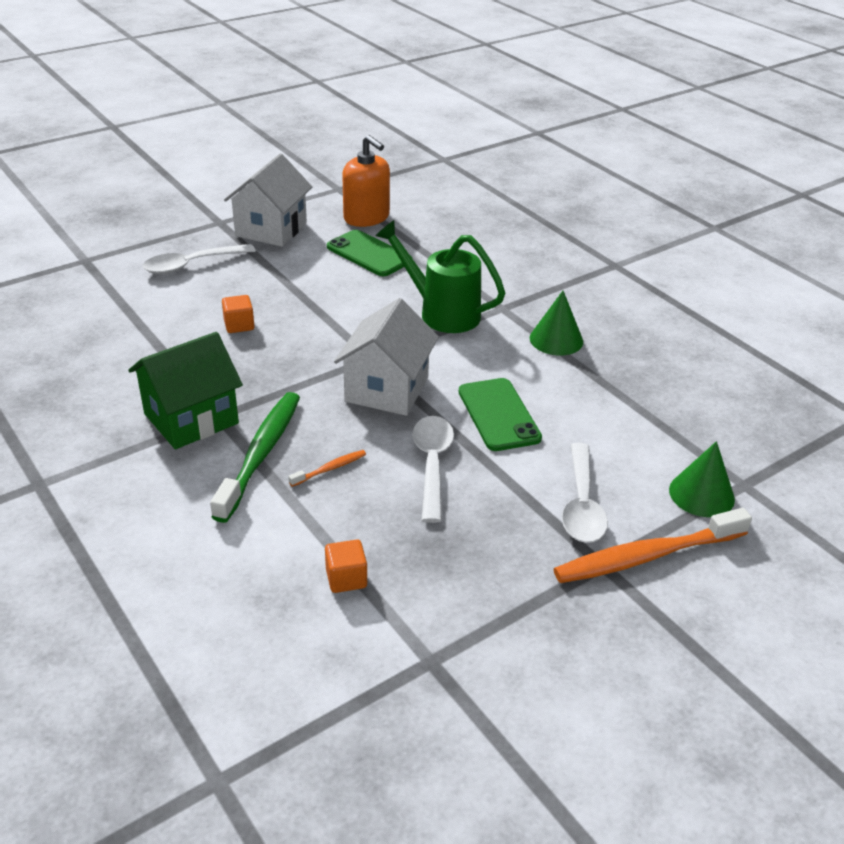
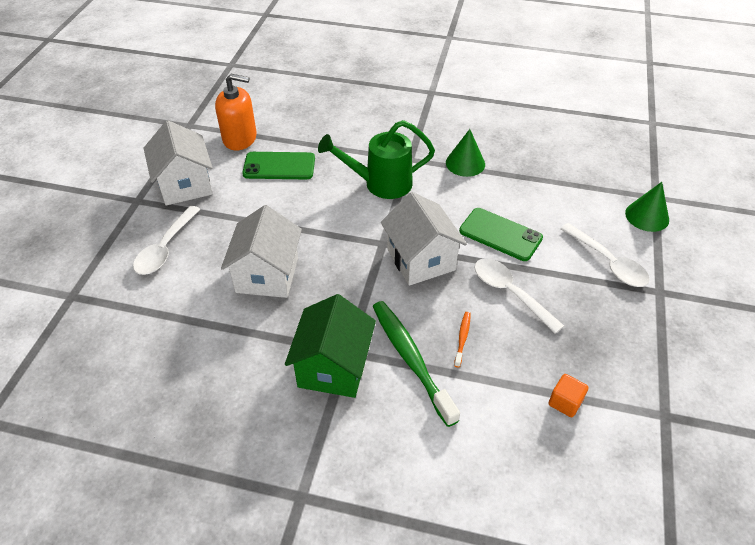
camera: 40 degrees left, 10 degrees up
(239, 325) = (267, 275): orange cube -> white house
(647, 556) = (670, 271): orange toothbrush -> none

